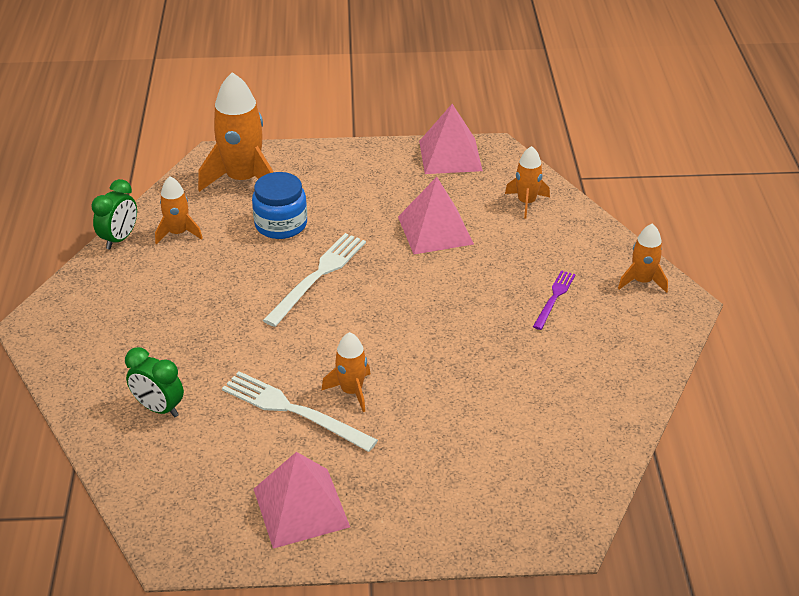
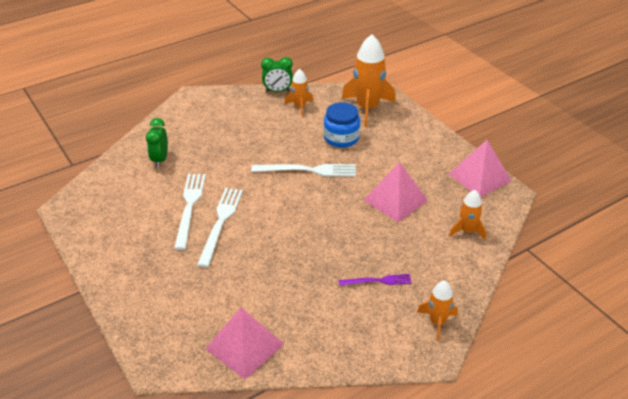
camera: 60 degrees right, 0 degrees up
(300, 507) = (117, 240): pink pyramid -> pink pyramid (244, 346)
(351, 391) = (220, 223): orange rocket -> white fork

